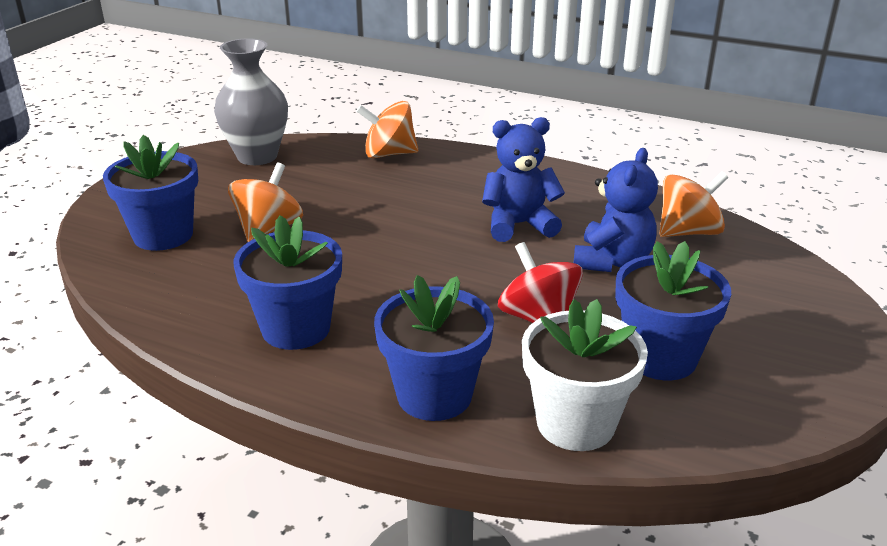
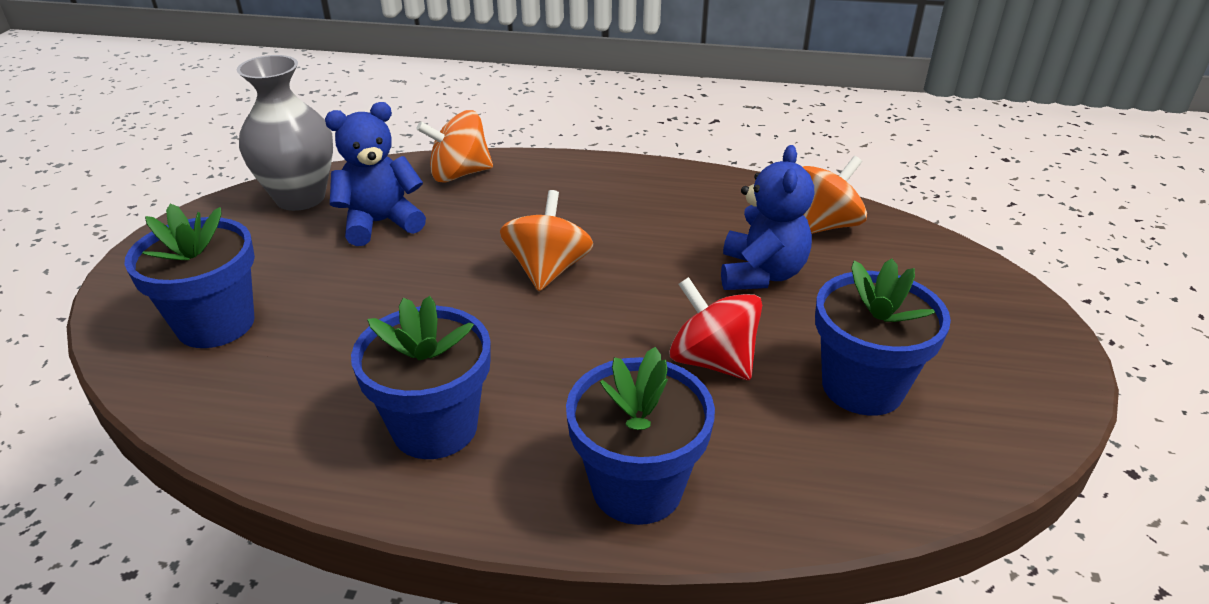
camera: 15 degrees left, 5 degrees up
(268, 229) = (350, 295): orange spinning top -> orange spinning top (548, 270)
(519, 225) = (642, 244): blue teddy bear -> blue teddy bear (380, 223)
(575, 423) = (810, 492): white flower pot -> none

